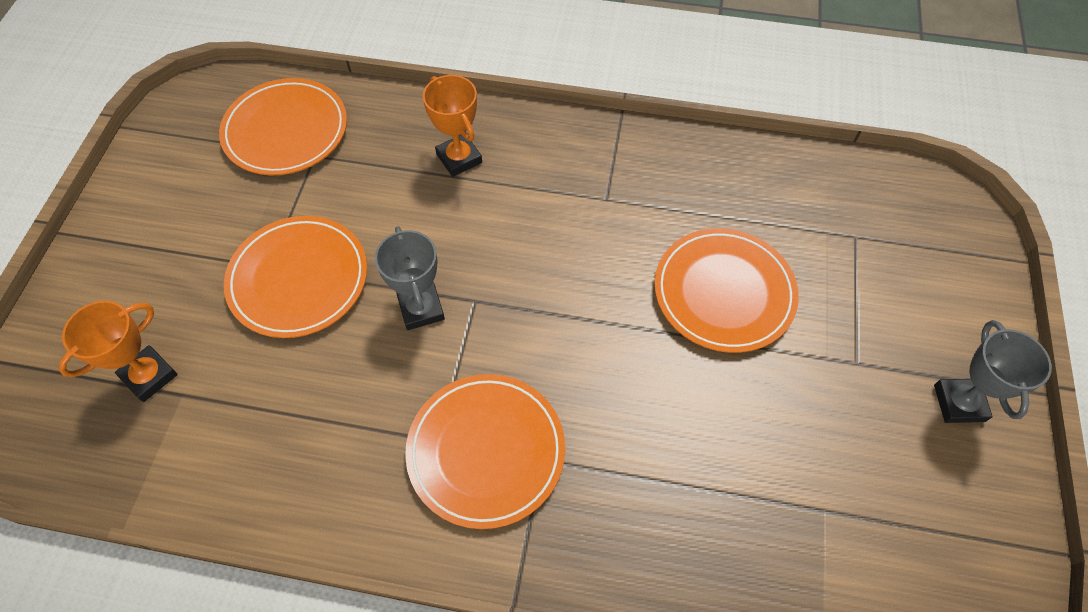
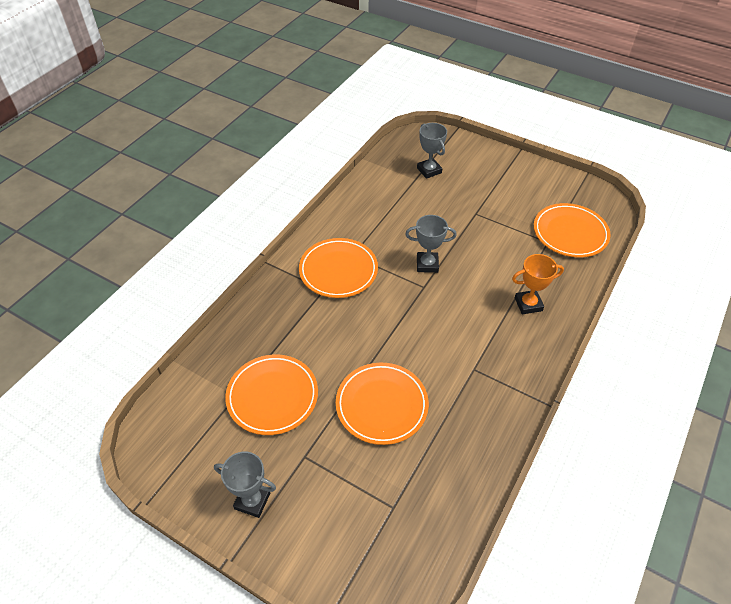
camera: 110 degrees right, 10 degrees down
(149, 376) = (429, 170): orange trophy -> grey trophy
(298, 279) = (463, 223): orange plate -> orange plate (272, 396)

